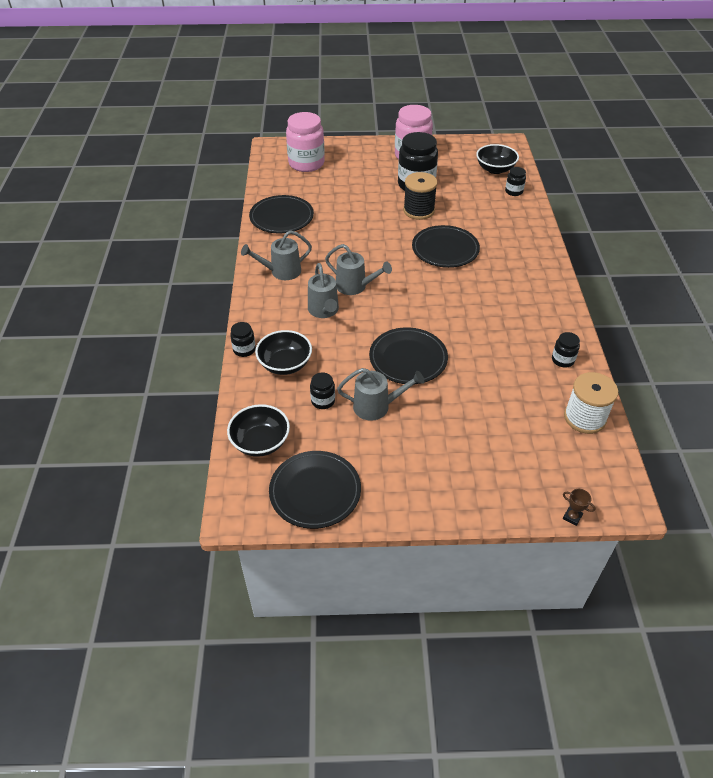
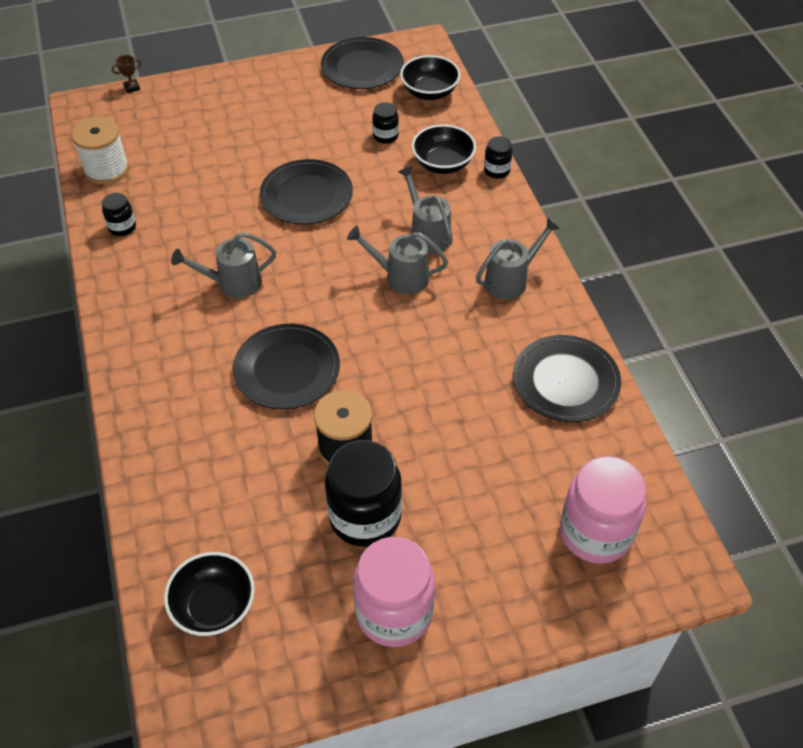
camera: 165 degrees right, 5 degrees up
(377, 406) = (327, 141): grey watering can -> grey watering can (232, 283)
(513, 191) = (176, 540): black jar -> none
(572, 517) = (132, 87): brown trophy -> brown trophy turned 45 degrees counterclockwise

